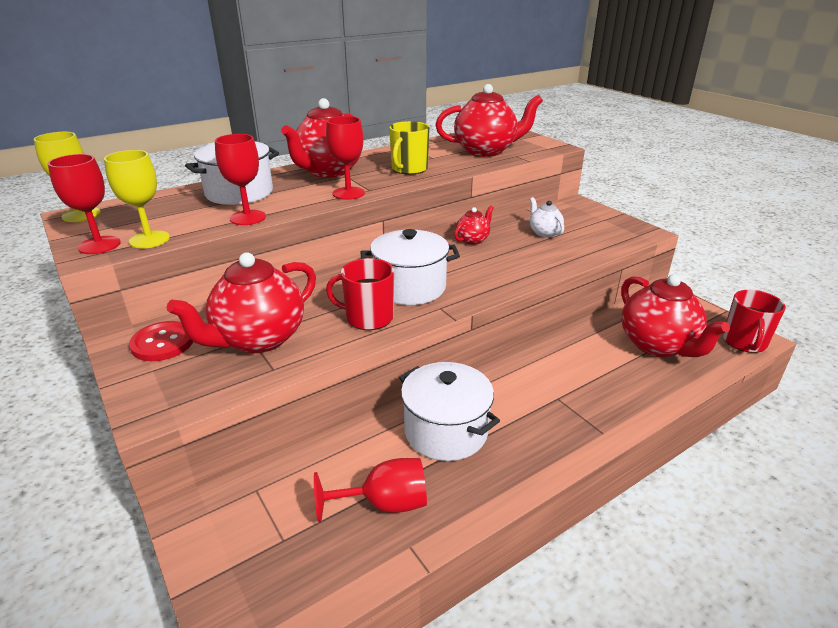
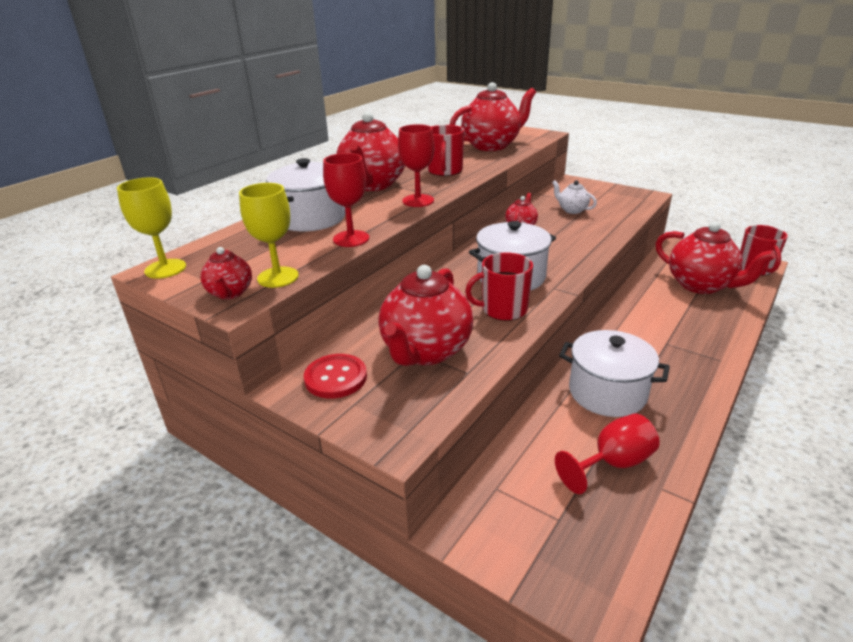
camera: 20 degrees left, 0 degrees up
(99, 245) = (230, 293): red goblet -> red teapot
(409, 169) = (445, 171): yellow mug -> red mug

